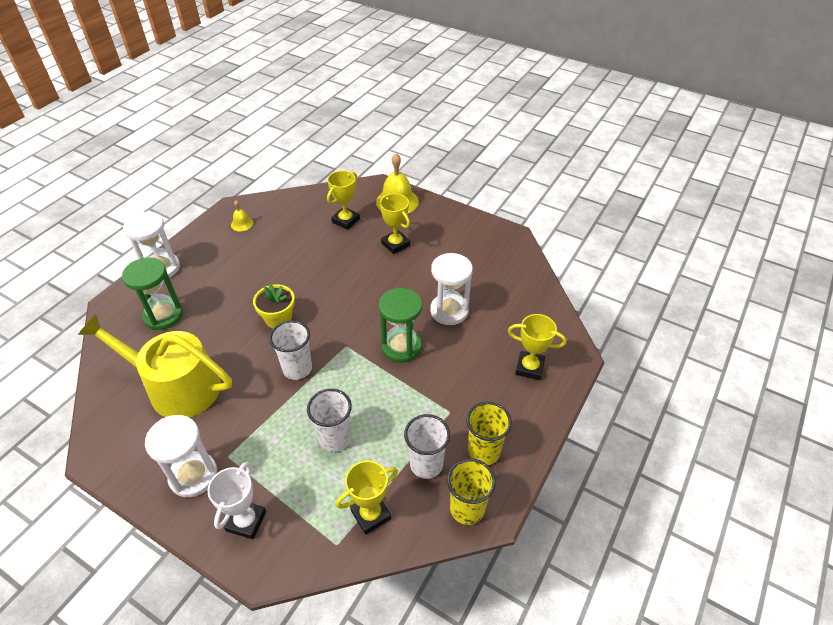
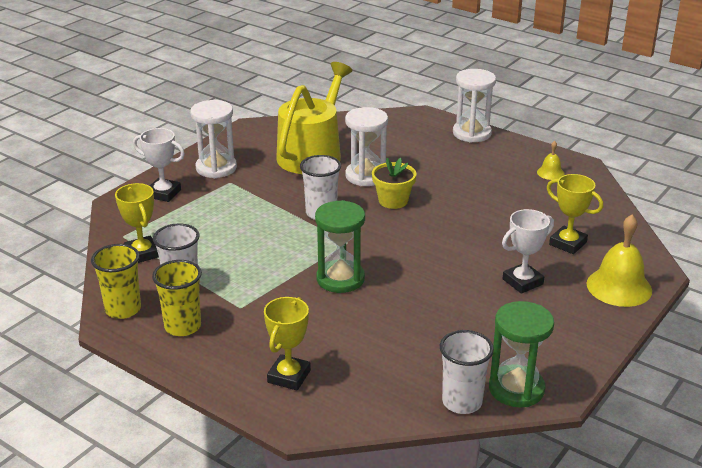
camera: 95 degrees right, 15 degrees down
(163, 315) = (403, 140): green hourglass -> green hourglass (516, 389)
(335, 438) = (230, 235): white cup -> white cup (462, 402)
(395, 244) = (522, 282): yellow trophy -> white trophy
(449, 311) = (395, 318): white hourglass -> white hourglass (366, 176)

